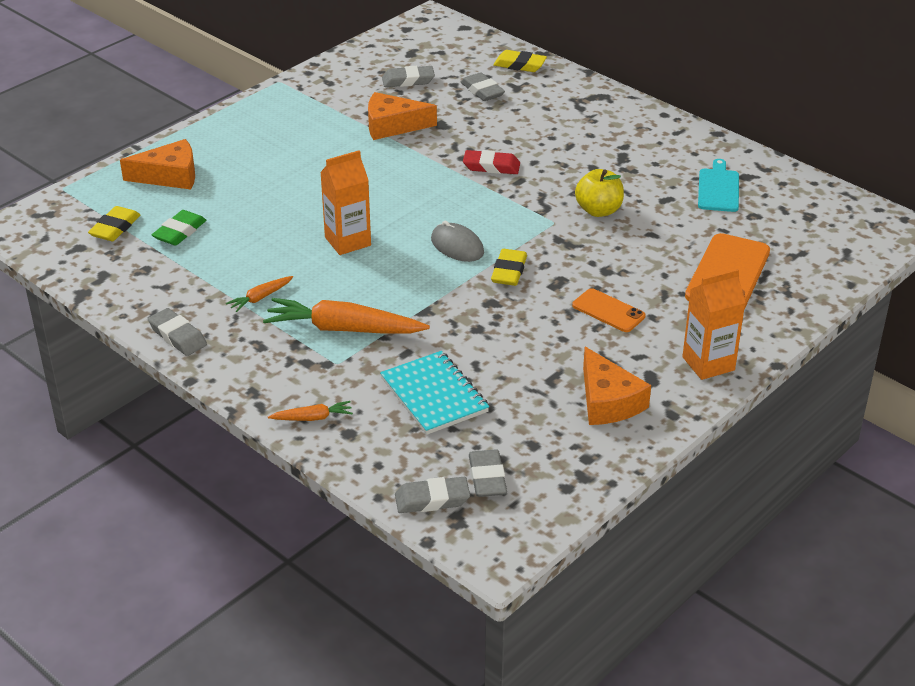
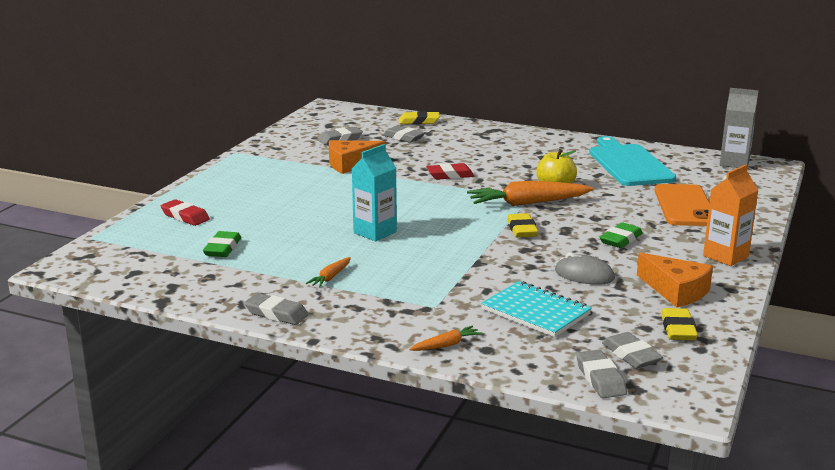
camera: 20 degrees left, 15 degrees down
(115, 228) = (160, 255): yellow eraser -> yellow eraser (678, 329)
(170, 176) = (185, 216): orange cheese -> red eraser
(343, 329) = (420, 284): orange carrot -> orange carrot (527, 203)
(348, 241) = (375, 232): orange carton -> turquoise carton
(432, 499) = (600, 379): grey eraser -> grey eraser turned 75 degrees counterclockwise
(457, 246) = (467, 222): grey mouse -> grey mouse (584, 275)
(608, 311) = (620, 239): orange phone -> green eraser
(718, 188) = (628, 164): turquoise cutting board -> turquoise cutting board, size x1.80
(854, 213) = (734, 163): none -> grey carton

